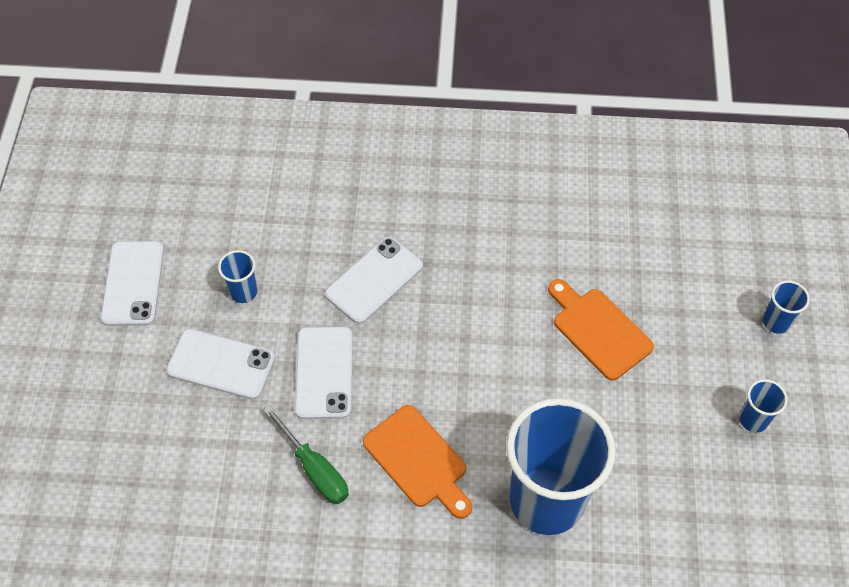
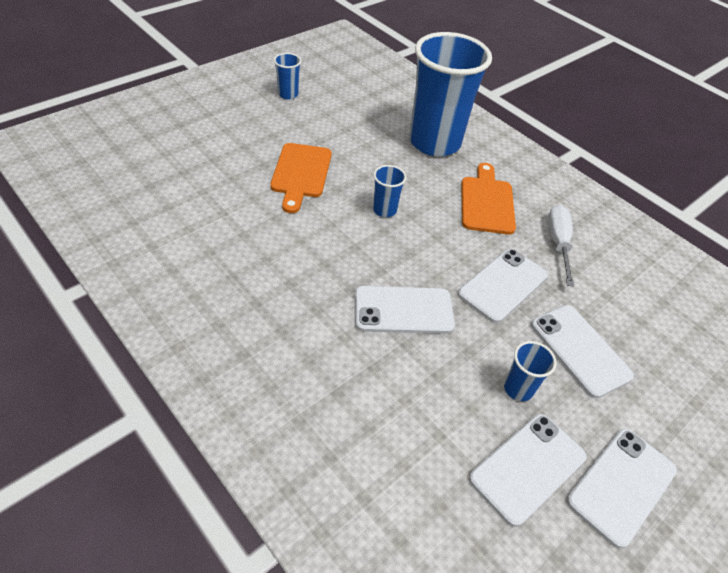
camera: 140 degrees left, 10 degrees down
(199, 245) = (528, 468): none -> white phone
(315, 469) = (558, 243): green screwdriver -> white screwdriver
(776, 322) = (207, 108): blue cup -> blue cup (384, 210)

